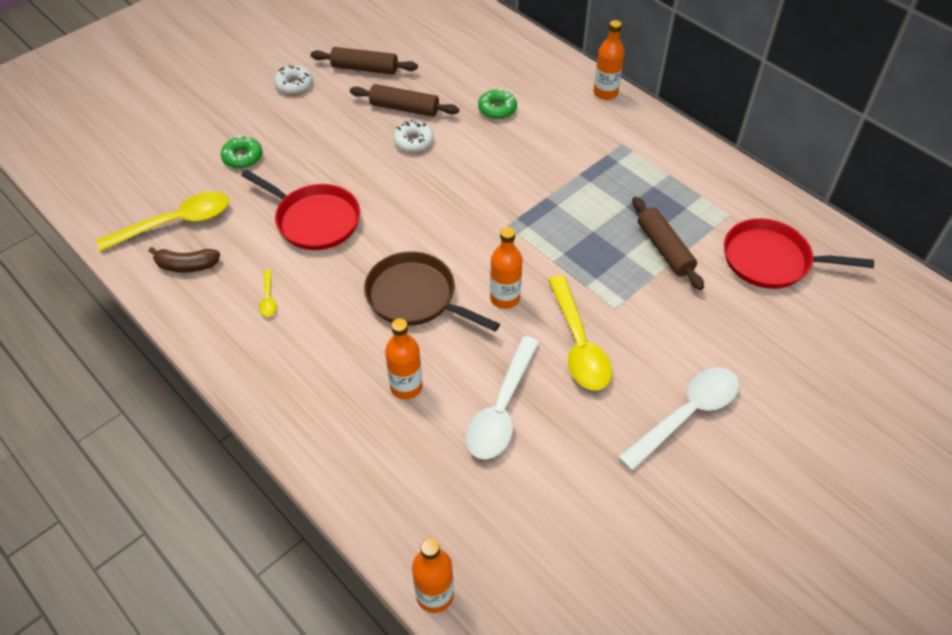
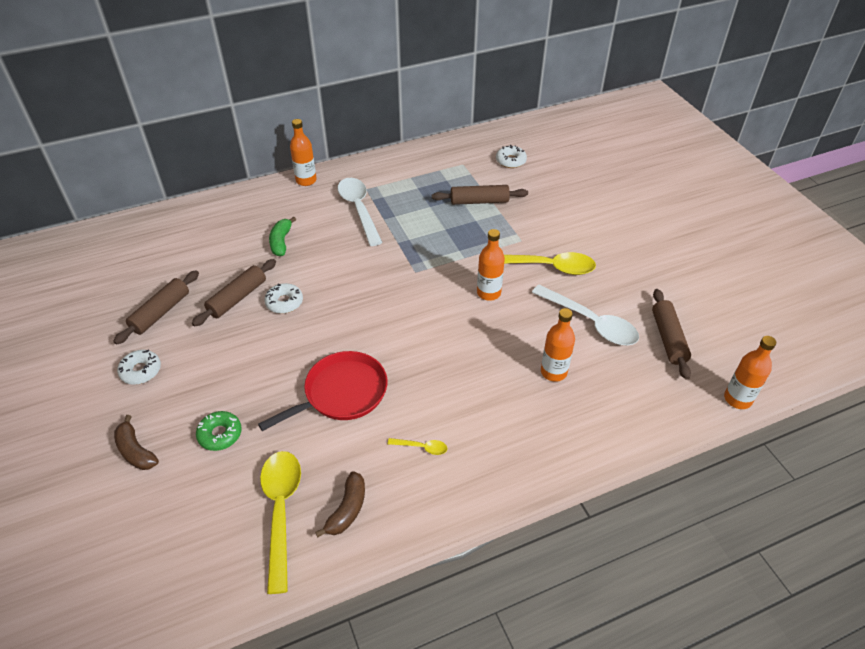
camera: 70 degrees left, 5 degrees down
(212, 116) = (136, 451): none -> brown banana
(415, 297) = (464, 344): brown pan -> none
(497, 109) = (281, 242): green donut -> green banana
(511, 500) = (668, 338): none -> brown rolling pin
(686, 415) = (620, 236): white spoon -> white spoon (359, 209)
(771, 260) = (510, 161): red pan -> white donut

